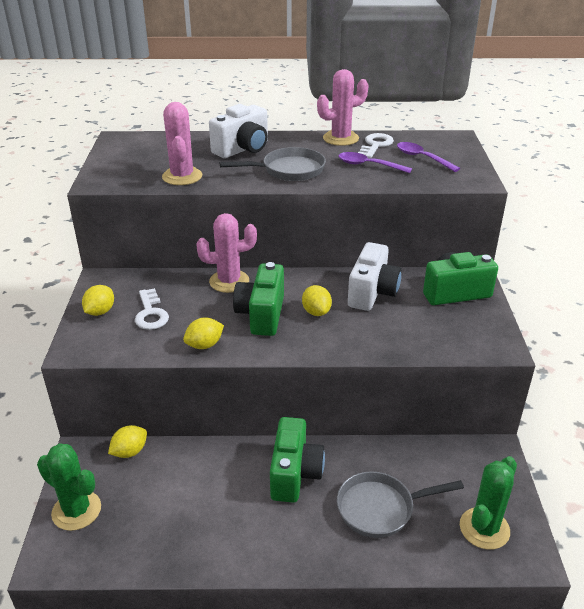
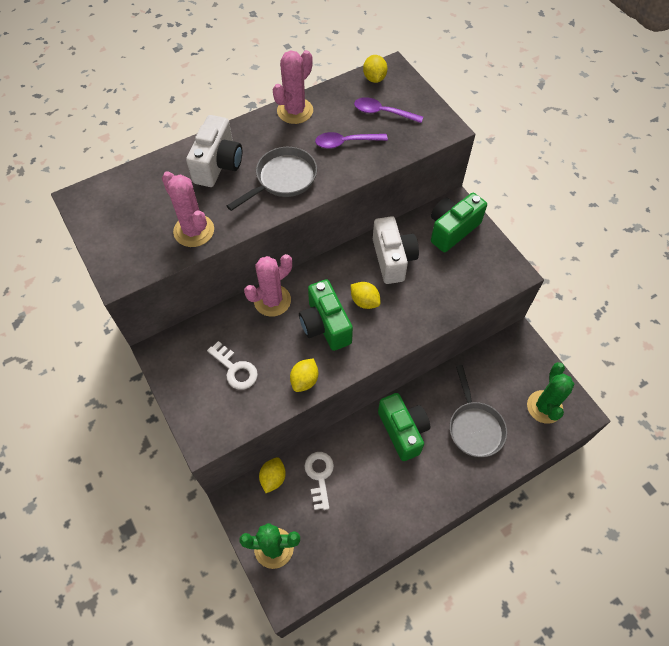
camera: 30 degrees left, 25 degrees up
(100, 312) = (190, 389): yellow lemon -> yellow lemon (374, 78)
(375, 145) = (332, 109): white key -> white key (319, 476)
(380, 508) = (474, 427): grey pan -> grey pan turned 60 degrees counterclockwise

